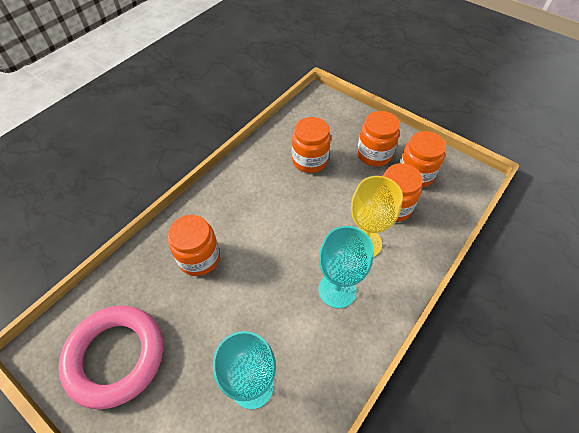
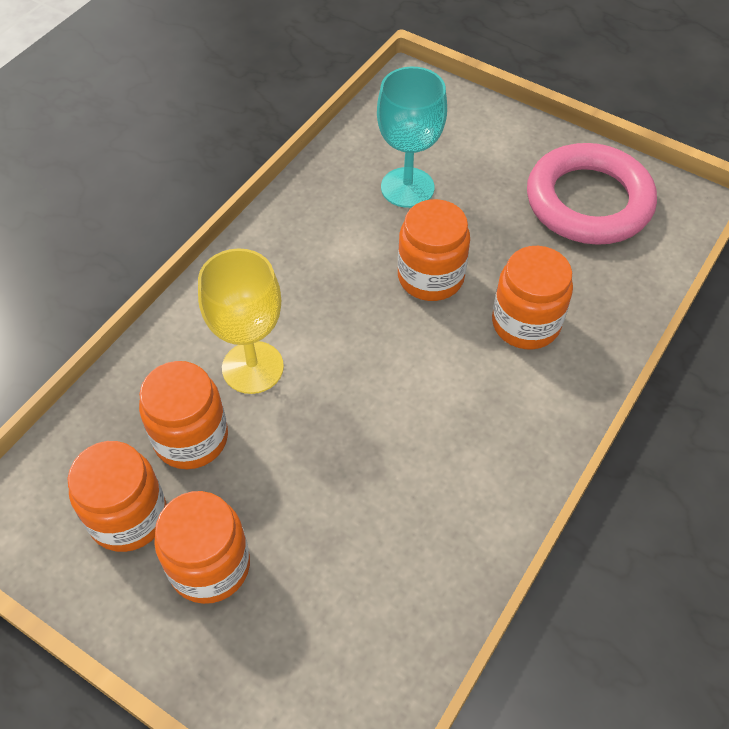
camera: 175 degrees right, 0 degrees up
(310, 160) = (356, 536): orange jar -> orange jar (430, 277)
(337, 290) = (300, 294): turquoise goblet -> none

